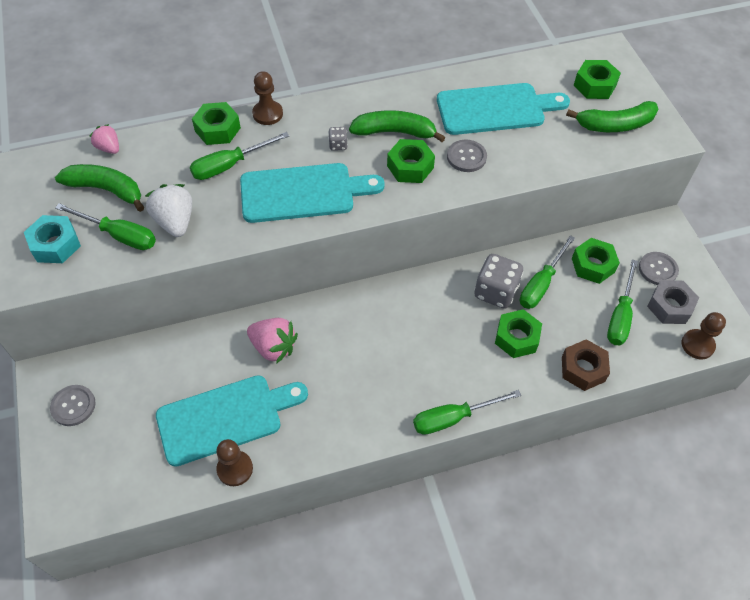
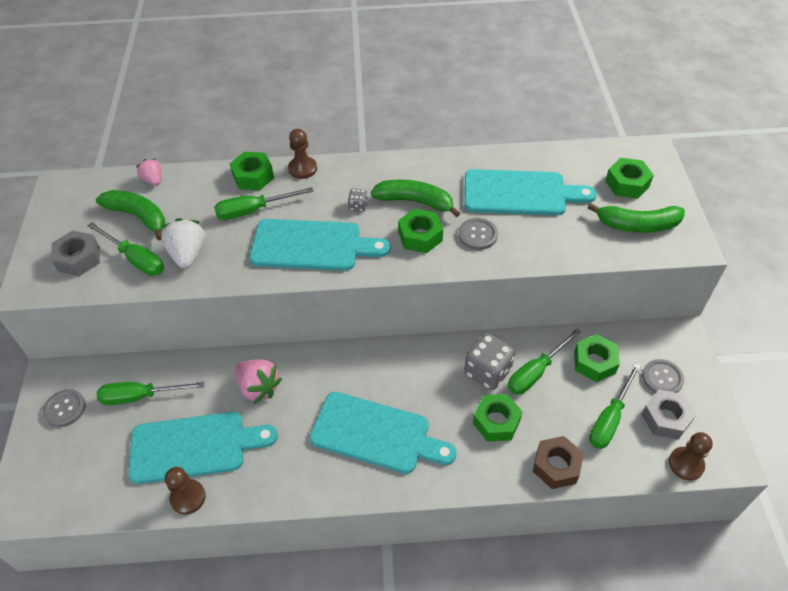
camera: 15 degrees right, 5 degrees down
(55, 244) = (79, 258): turquoise nut -> grey nut
(405, 371) = (376, 434): none -> turquoise cutting board
(453, 418) = (410, 490): green screwdriver -> green screwdriver (141, 396)

